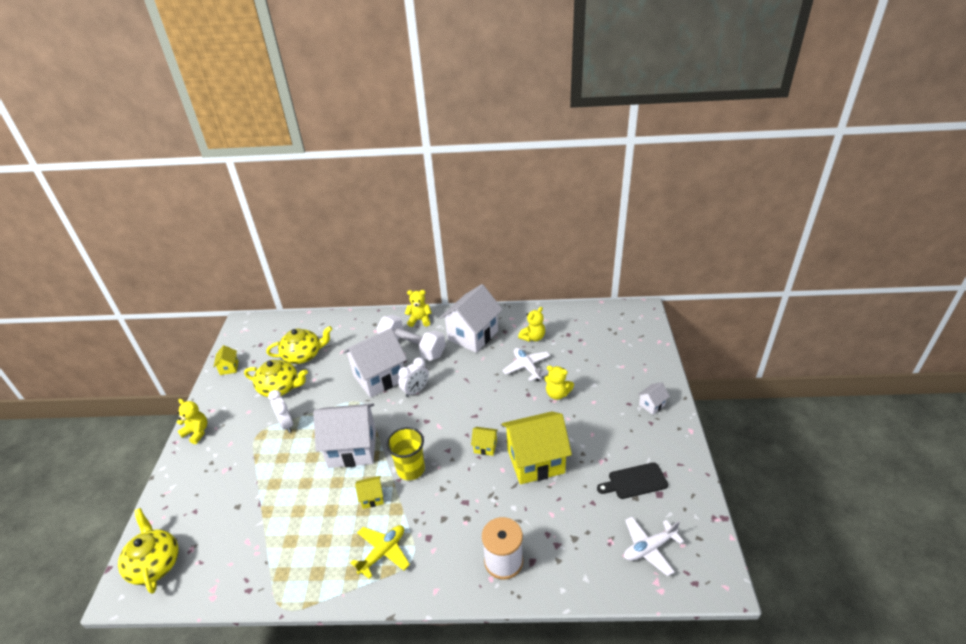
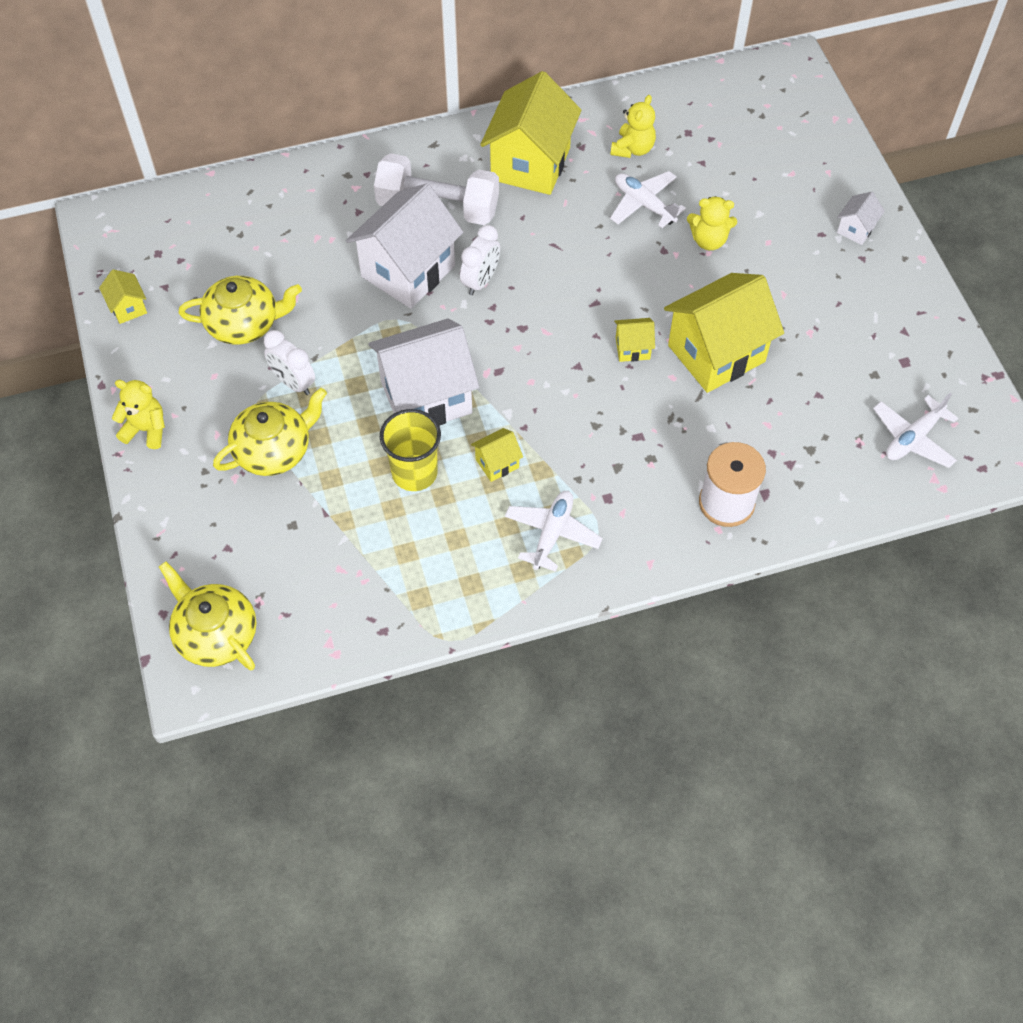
camera: 20 degrees left, 20 degrees up
(303, 355) = (250, 257): yellow teapot -> yellow teapot (274, 450)
(383, 552) = (552, 534): yellow plane -> white plane
(411, 469) = (534, 408): yellow cup -> yellow cup (414, 473)
(420, 320) = (425, 152): yellow teddy bear -> none
(473, 335) = (530, 164): white house -> yellow house
(635, 481) = (866, 351): black cutting board -> none

